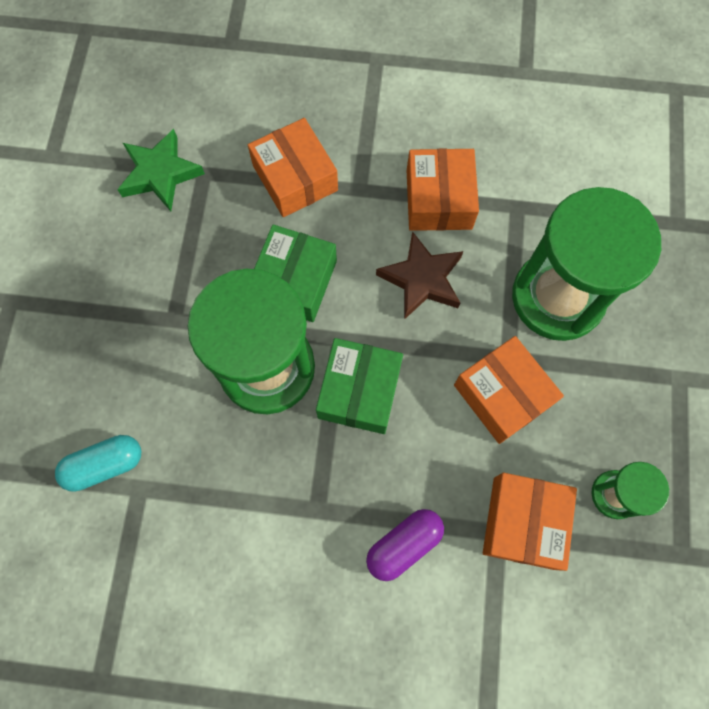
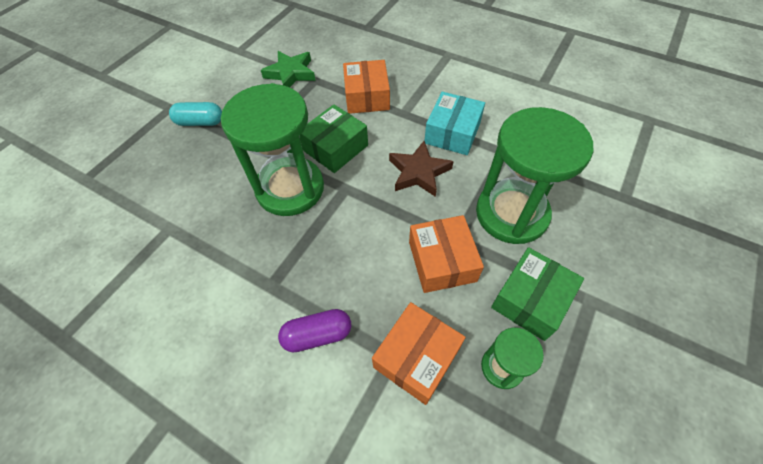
camera: 25 degrees right, 15 degrees down
(105, 465) = (159, 207): turquoise capsule -> turquoise capsule (200, 122)
(359, 391) = (341, 223): green box -> green box (531, 300)
(439, 199) = (452, 133): orange box -> turquoise box

